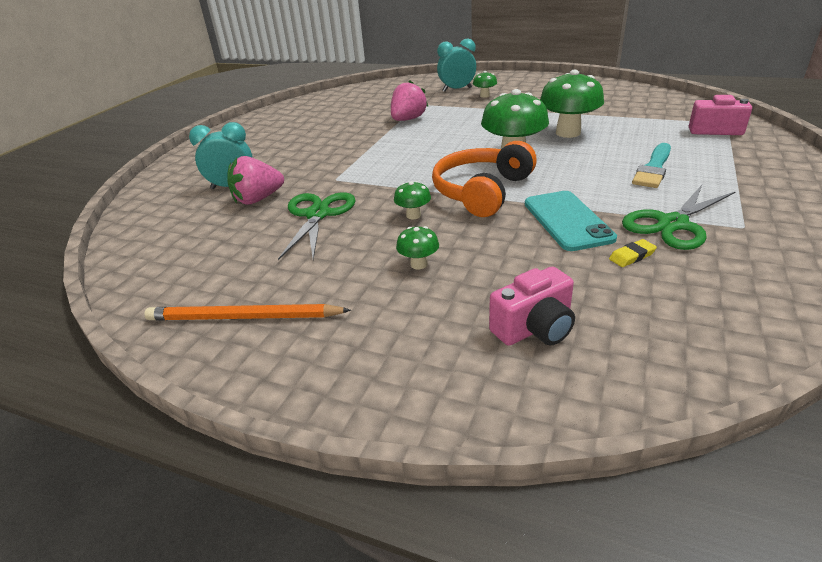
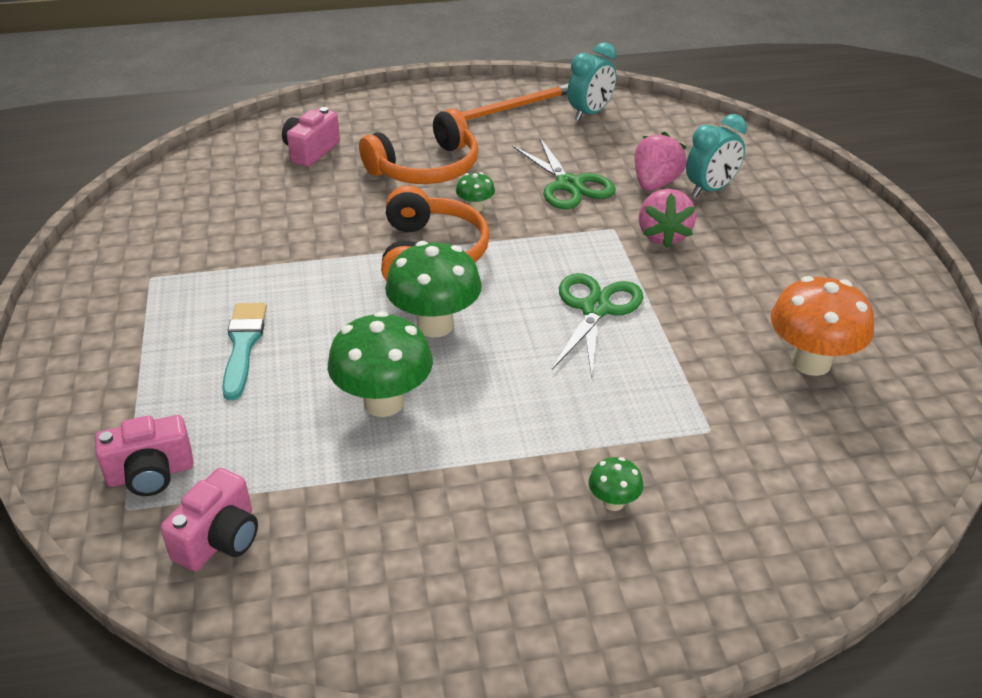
camera: 145 degrees right, 5 degrees up
(340, 112) = (811, 362): none -> orange mushroom
(408, 119) = (669, 372): pink strawberry -> pink strawberry (663, 236)
(419, 264) = (426, 168): green mushroom -> orange headphones
(457, 89) = (696, 517): turquoise clock -> turquoise clock (590, 113)
(567, 220) = (321, 241): turquoise phone -> none
(632, 256) = (253, 219): yellow eraser -> none
(672, 109) = (219, 539): none -> pink camera
(673, 224) = (219, 263): green scissors -> green scissors (595, 309)

